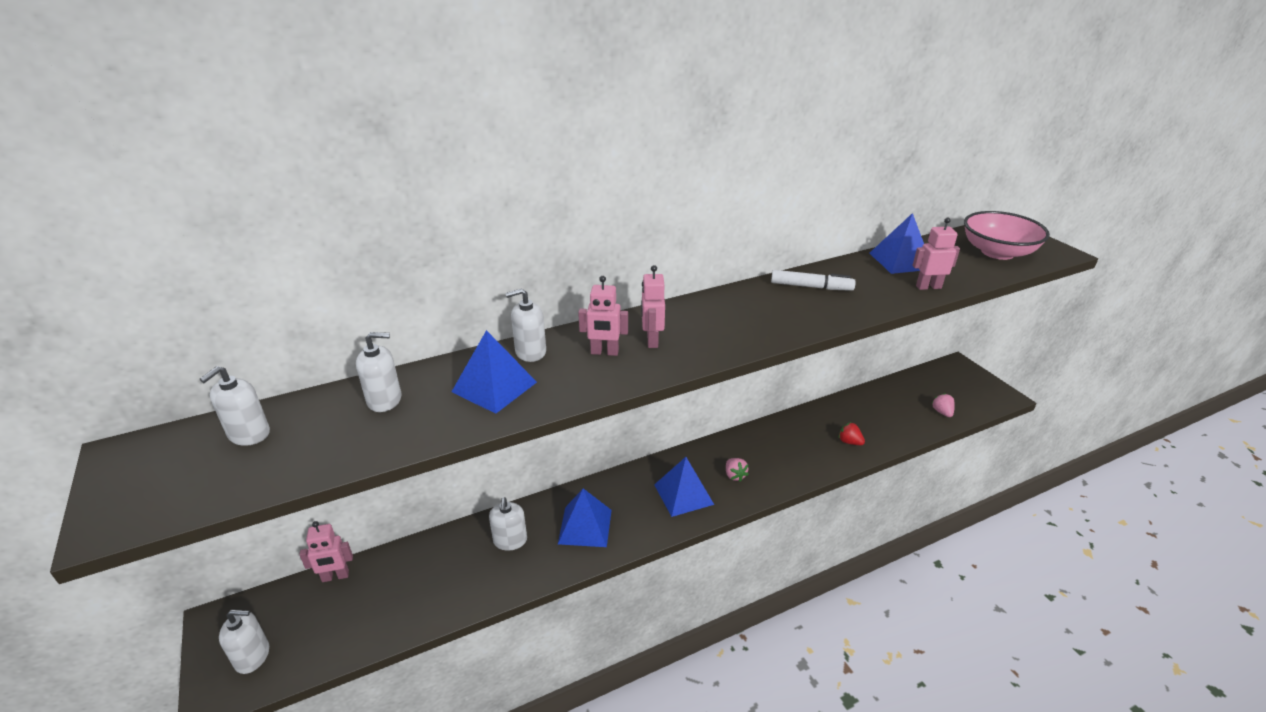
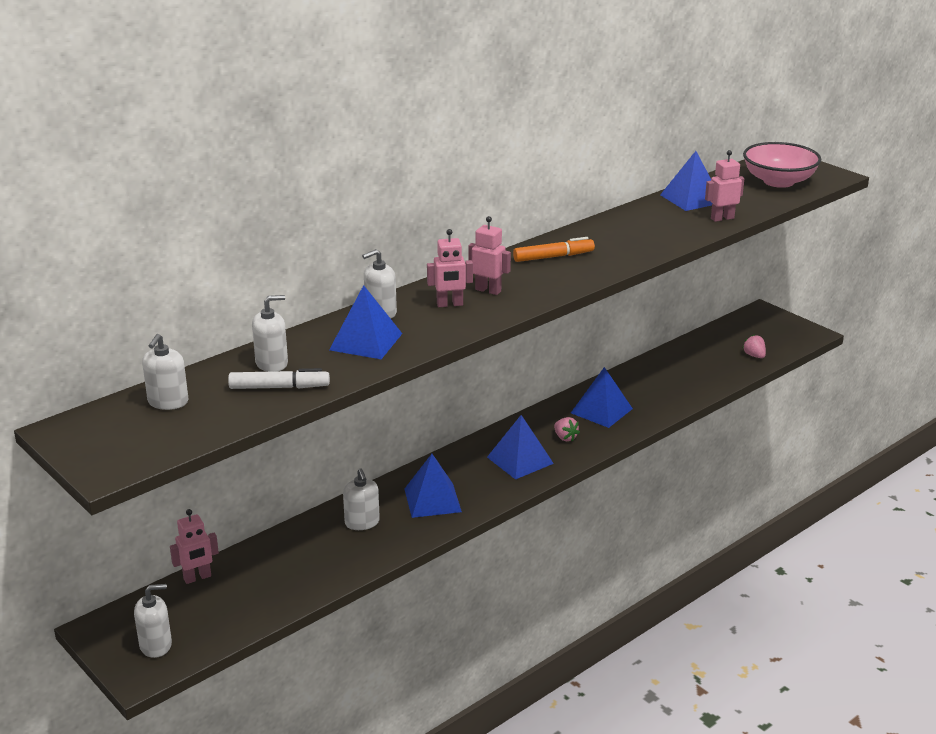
camera: 15 degrees left, 5 degrees down
(652, 340) = (488, 290): pink robot -> pink robot turned 135 degrees clockwise
(736, 309) = (553, 257): none -> orange marker
(778, 450) = (601, 410): none -> blue pyramid
(811, 287) = (615, 230): white marker -> white marker (279, 387)
(849, 442) = (670, 393): red strawberry -> none

